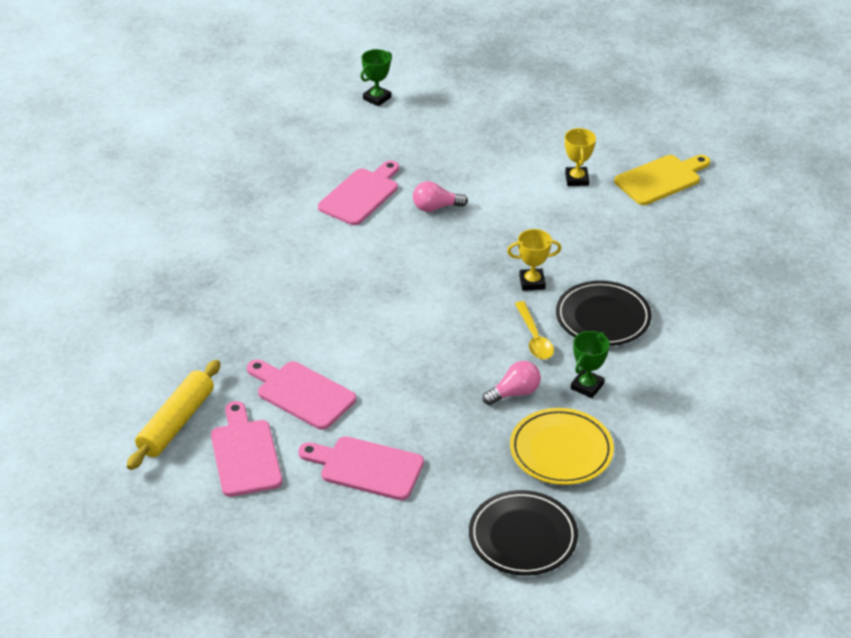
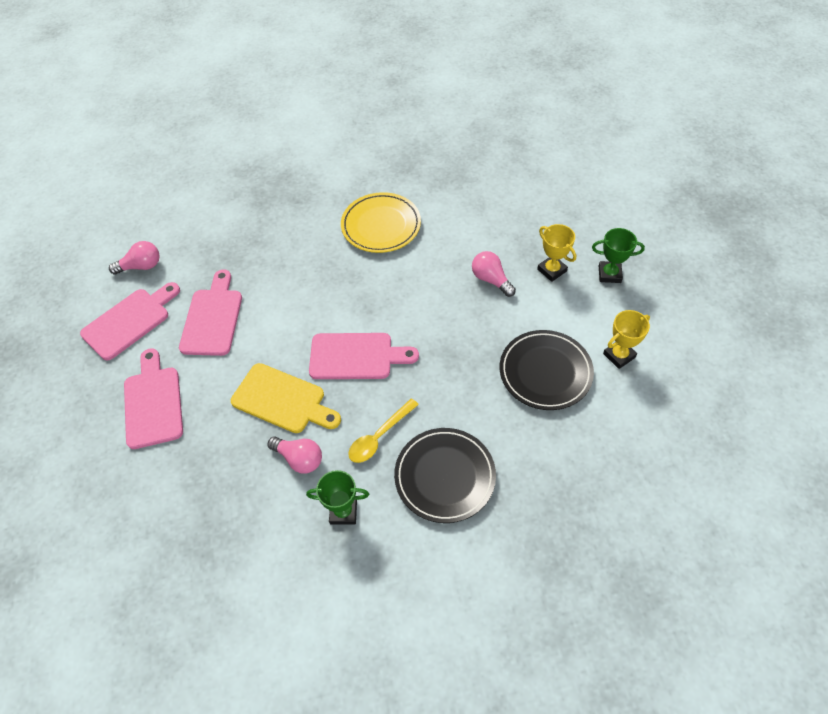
camera: 60 degrees right, 15 degrees up
(176, 423) = (141, 266): yellow rolling pin -> pink light bulb
(361, 195) = (465, 227): pink cutting board -> pink cutting board (356, 356)
(377, 98) = (591, 171): green trophy -> green trophy (609, 274)
(523, 537) = (125, 560): black plate -> black plate (545, 372)
(532, 282) = (450, 396): yellow trophy -> yellow trophy (552, 270)
(561, 450) = (247, 534): yellow plate -> yellow plate (381, 226)
(661, 179) = (684, 421): yellow cutting board -> yellow cutting board (283, 400)

